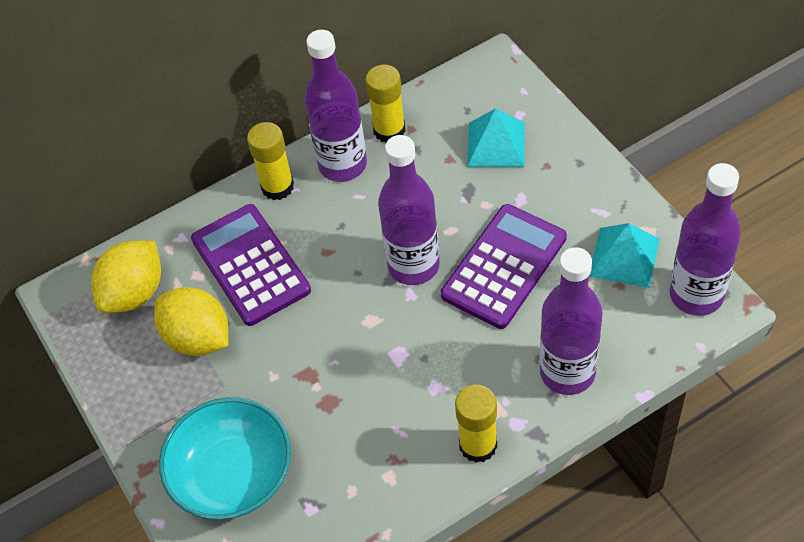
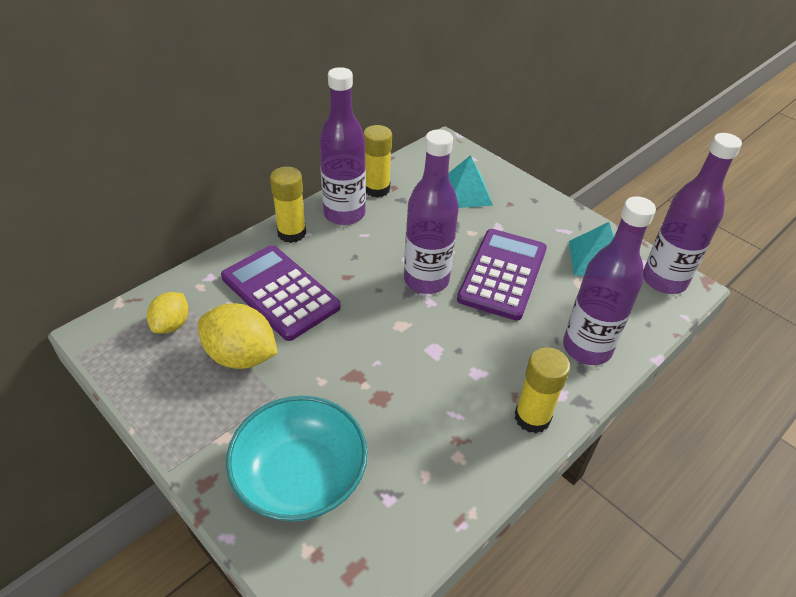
camera: 20 degrees left, 10 degrees down
(134, 293) = (172, 324): yellow lemon -> yellow lemon, size x0.62

